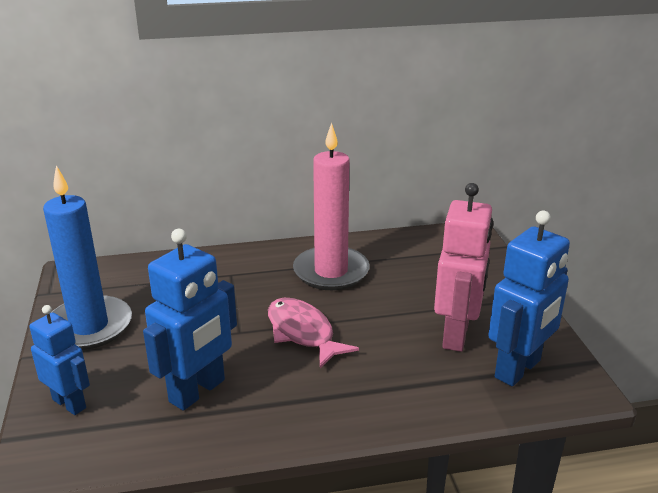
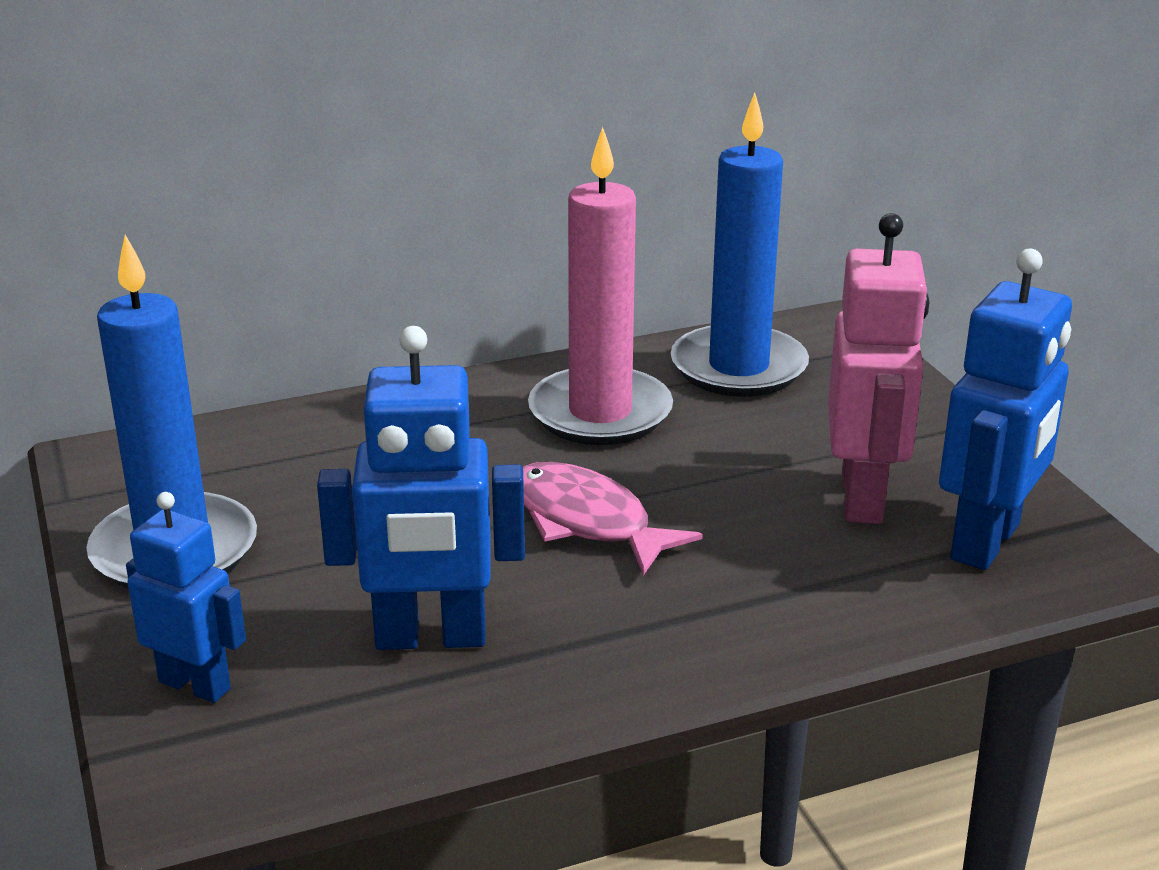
camera: 10 degrees left, 0 degrees up
(198, 391) = (431, 638): blue robot -> blue robot turned 60 degrees clockwise
(412, 253) = (738, 367): none -> blue candle

